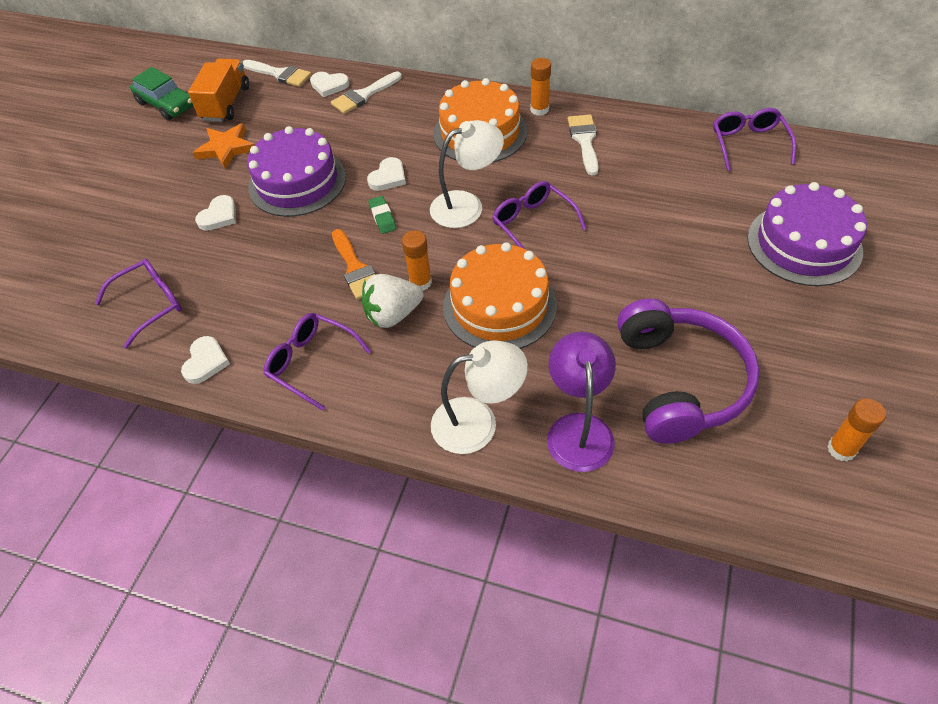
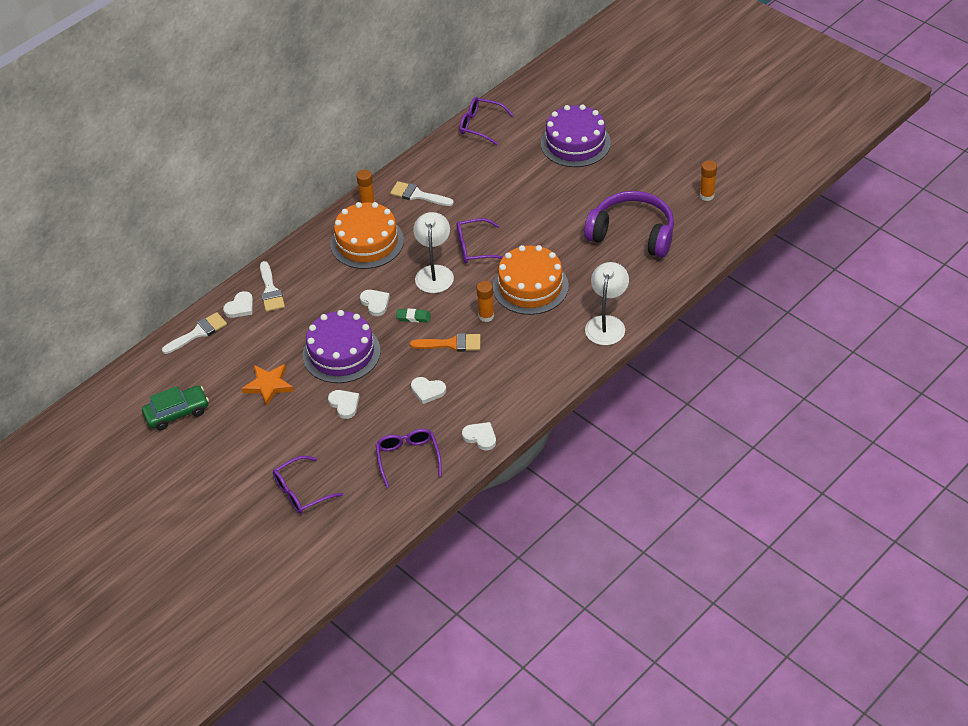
camera: 65 degrees left, 5 degrees down
(226, 103) = (209, 374): orange truck -> none
(267, 278) = (427, 391): none -> white heart
(312, 363) = (516, 385): purple glasses -> purple glasses (302, 491)
(393, 314) = (503, 337): white strawberry -> none
(578, 428) = (636, 285): purple lamp -> none

